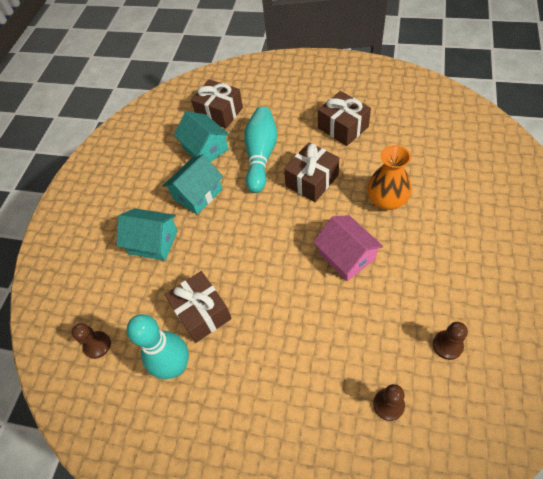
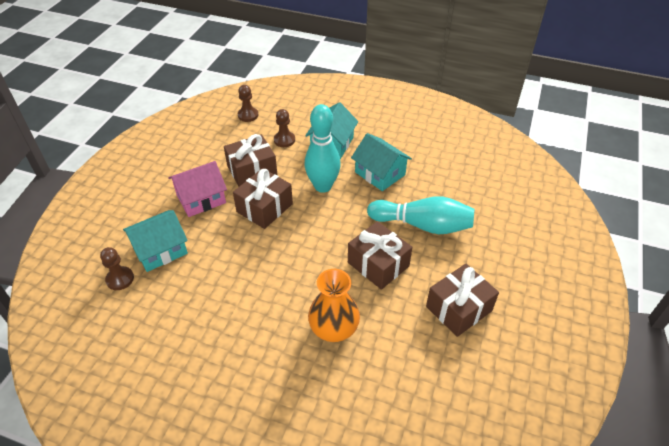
camera: 90 degrees right, 10 degrees down
(175, 366) = (213, 154): turquoise bowling pin -> turquoise bowling pin (323, 186)
(205, 148) = (440, 182): turquoise house -> turquoise house (160, 250)
(219, 112) = (495, 196): brown gift -> brown gift (264, 208)
(346, 256) = (273, 277): pink house -> pink house (201, 199)
(447, 345) = (148, 338): brown pawn -> brown pawn (284, 140)

